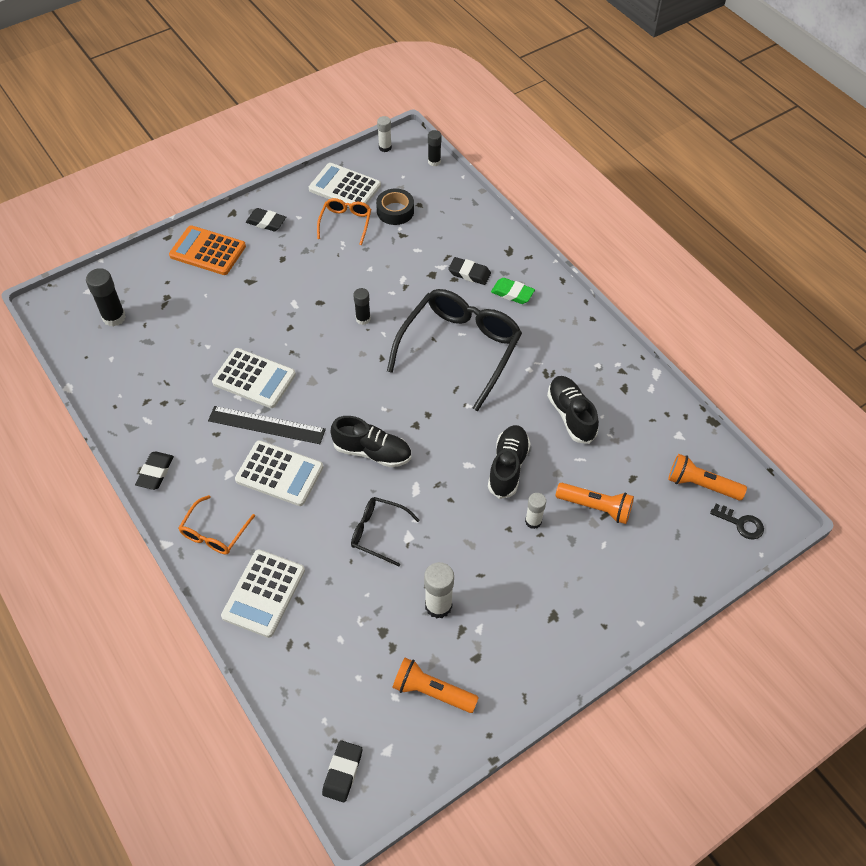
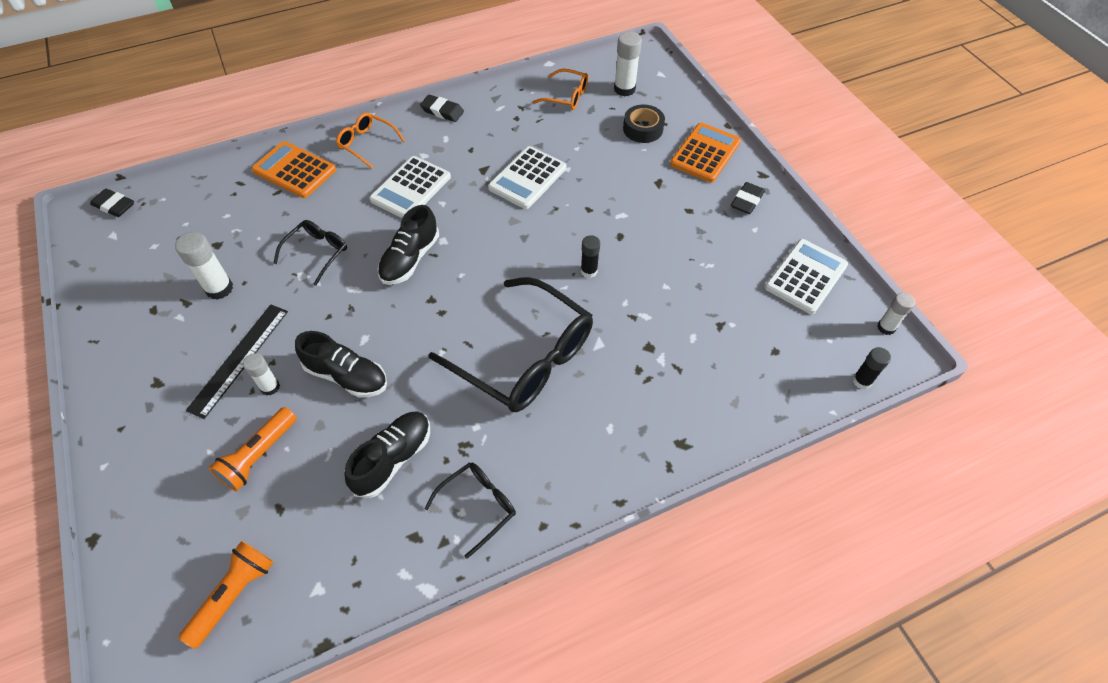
camera: 100 degrees right, 0 degrees up
(114, 317) = (624, 89): black glue stick -> white glue stick
(264, 593) = (294, 170): white calculator -> orange calculator
(266, 425) = (469, 183): black ruler -> black ruler (239, 359)
(345, 223) = (742, 271): orange glasses -> orange glasses (566, 96)
(395, 211) = (763, 323): black tape -> black tape (643, 129)
(432, 691) = (142, 272): orange flashlight -> none
(469, 273) = (646, 388): black eraser -> none
(512, 293) = (604, 432): green eraser -> none
(571, 415) = (393, 459): black shoe -> black shoe turned 45 degrees counterclockwise
(590, 356) = (478, 506): none -> black glasses
(740, 523) = (158, 629): black key -> none

